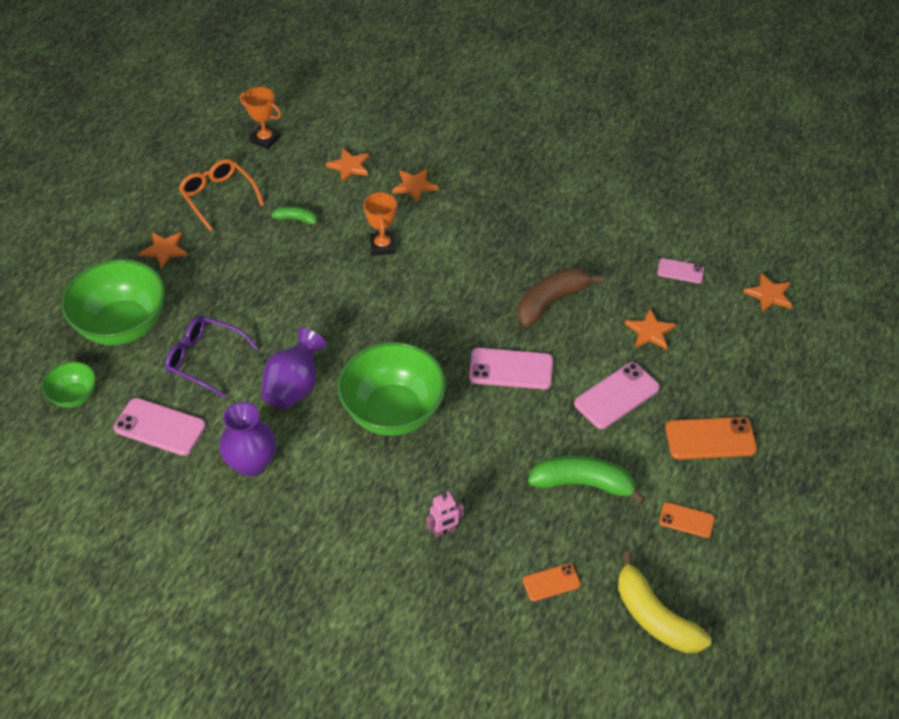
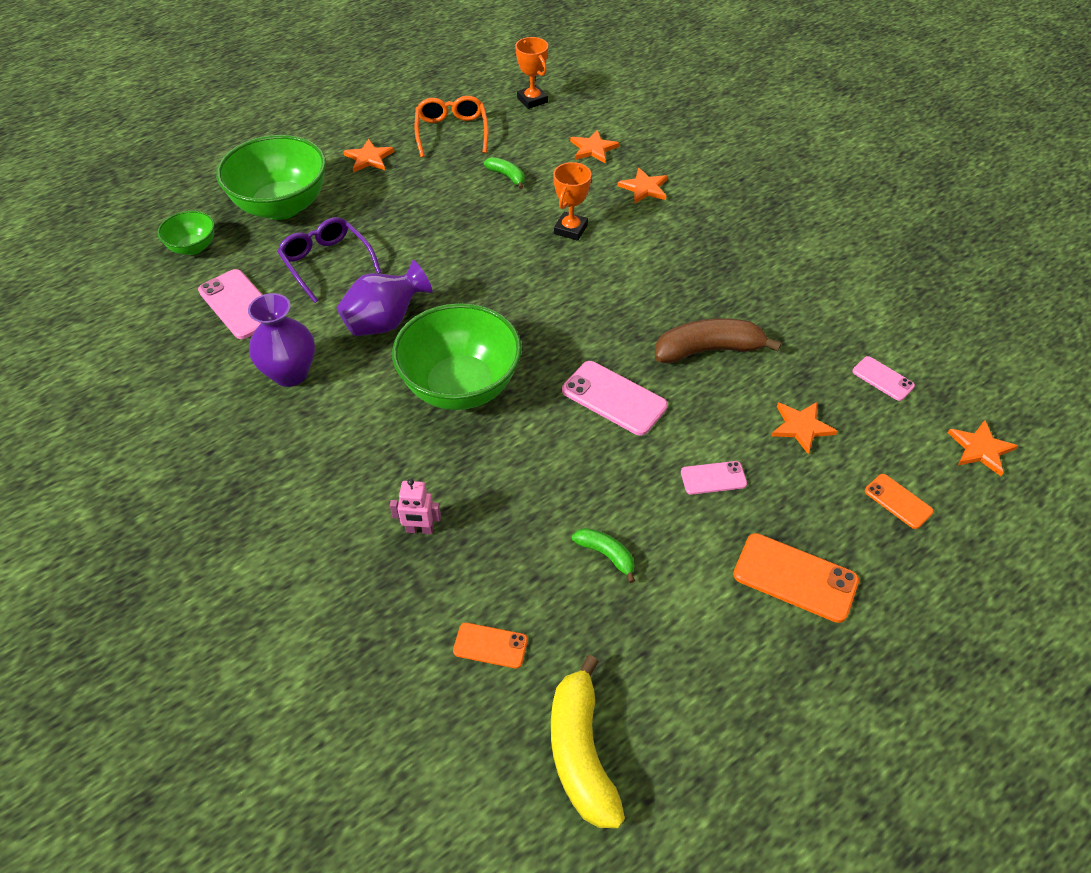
camera: 30 degrees right, 0 degrees up
(583, 484) = (606, 555): green banana -> green banana, size x0.53
(616, 396) = (713, 478): pink phone -> pink phone, size x0.58
(686, 520) = (700, 658): orange phone -> orange phone (898, 501)

